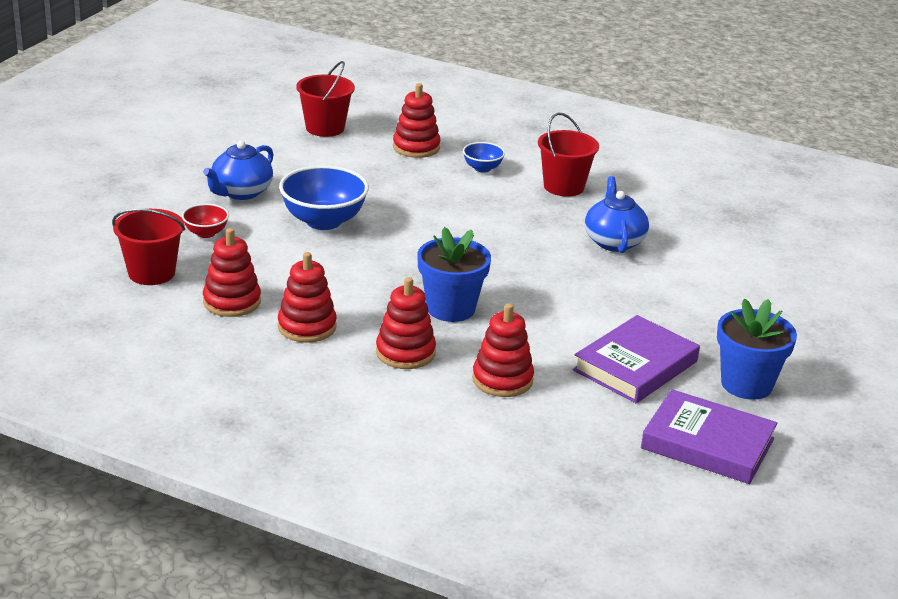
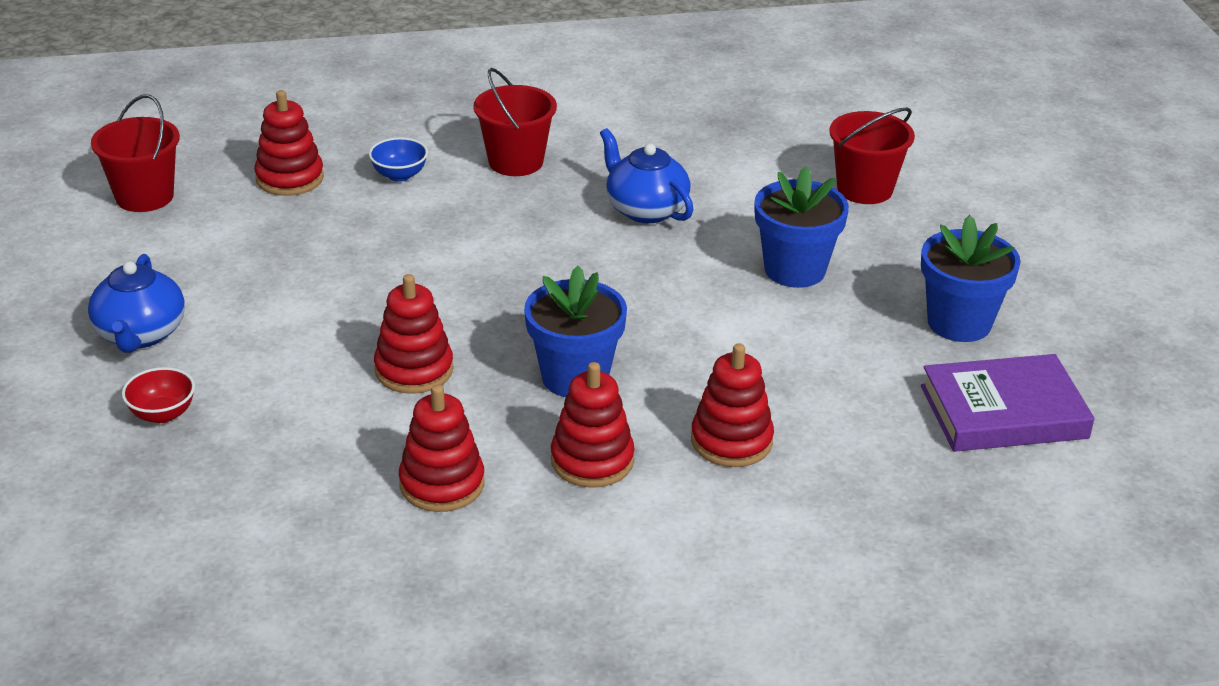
camera: 35 degrees left, 5 degrees up
(151, 273) = (157, 506): red bucket -> red bucket (864, 189)
(232, 302) = (311, 496): red stacking toy -> red stacking toy (414, 370)
(323, 221) = (294, 329): blue bowl -> none
(635, 366) = (838, 354): purple book -> none
(670, 311) = (794, 270): none -> blue flower pot

